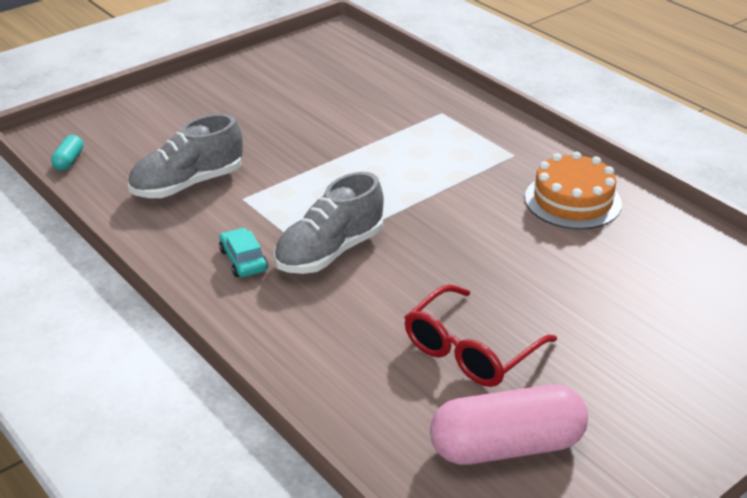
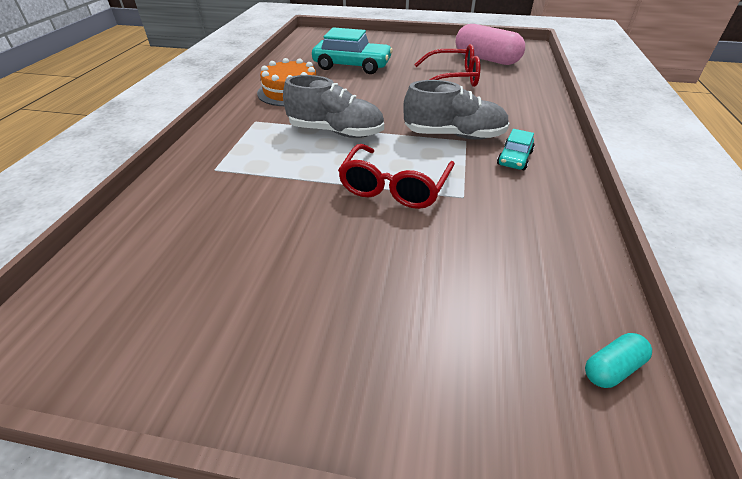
camera: 130 degrees left, 5 degrees up
(188, 184) = (494, 238): grey shoe -> grey shoe (336, 132)
(301, 175) = (394, 187): none -> red glasses
(620, 284) = (352, 66): none -> turquoise car

